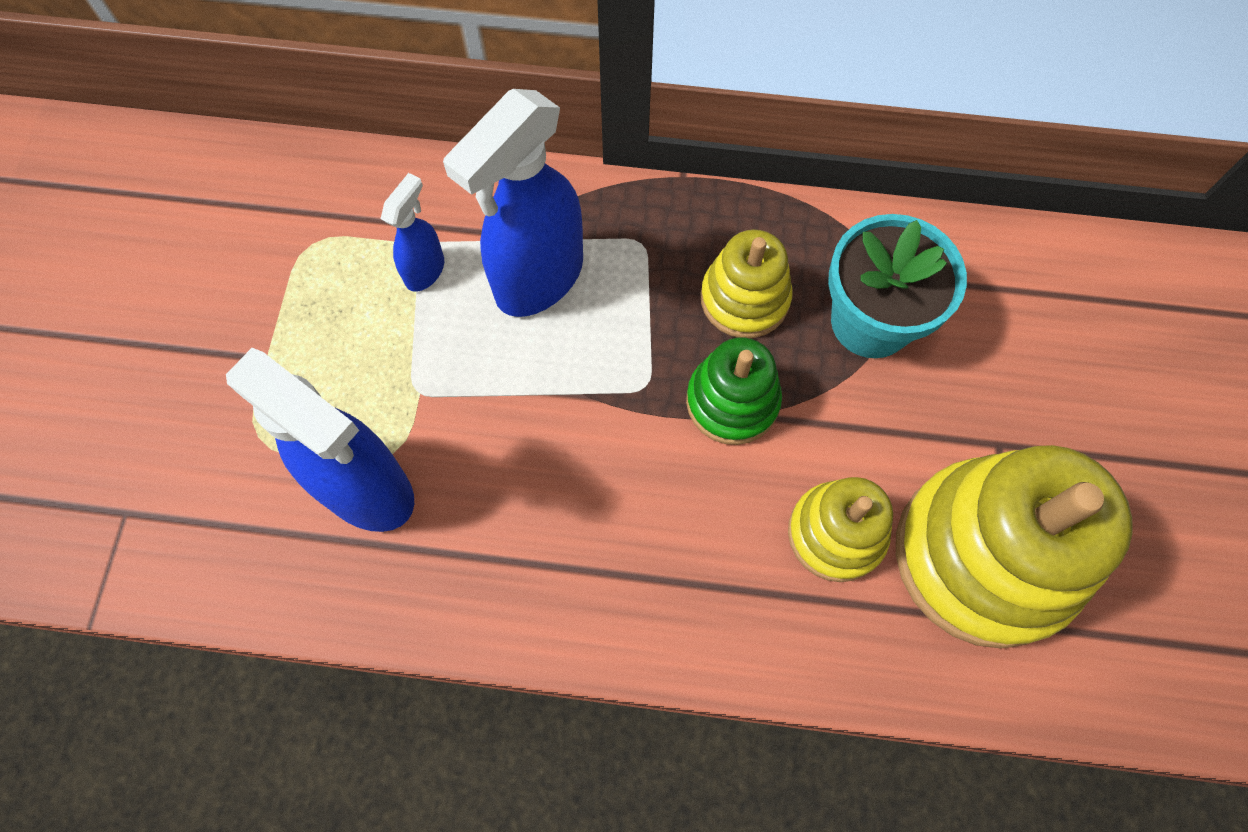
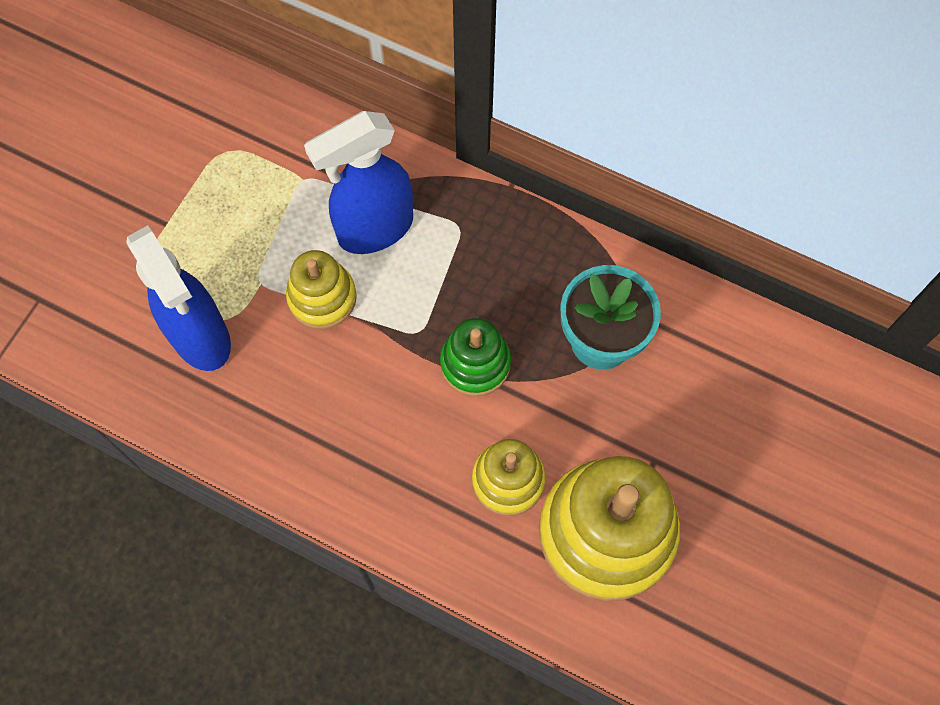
camera: 20 degrees right, 0 degrees up
(425, 270) = (298, 196): blue spray bottle -> none
(744, 299) = (516, 292): yellow stacking toy -> yellow stacking toy (322, 298)

